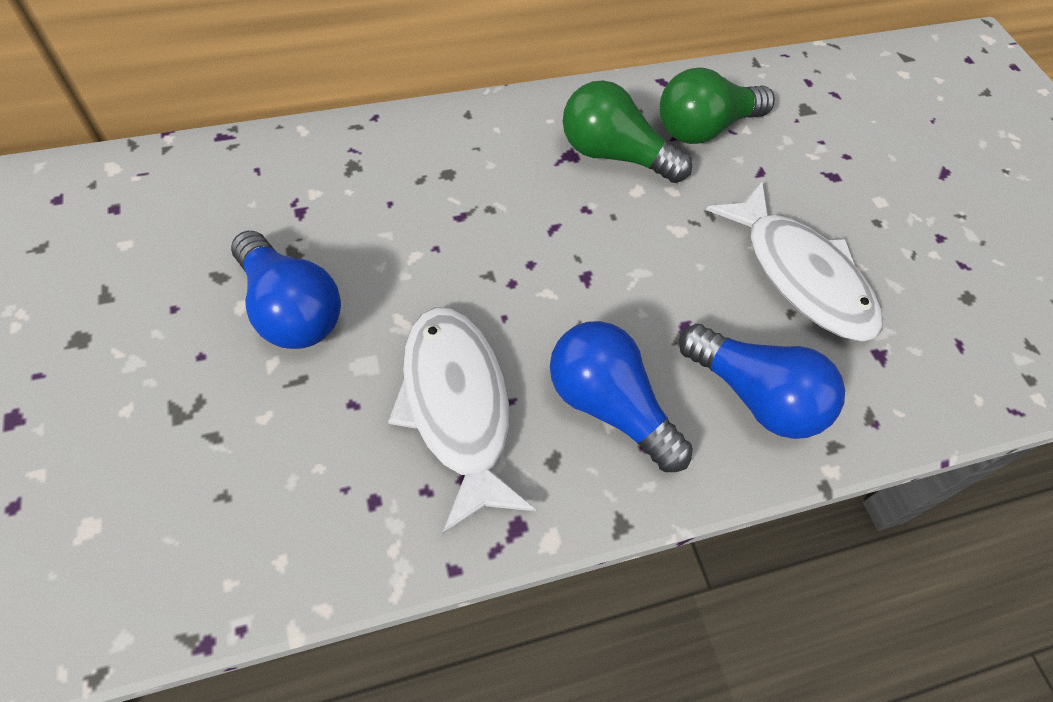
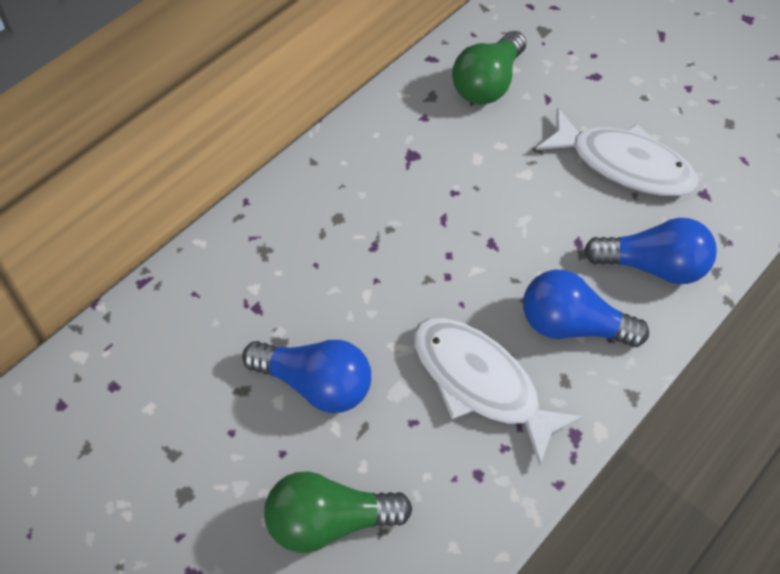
camera: 30 degrees left, 0 degrees up
(614, 155) = (442, 139): green light bulb -> green light bulb (328, 520)

